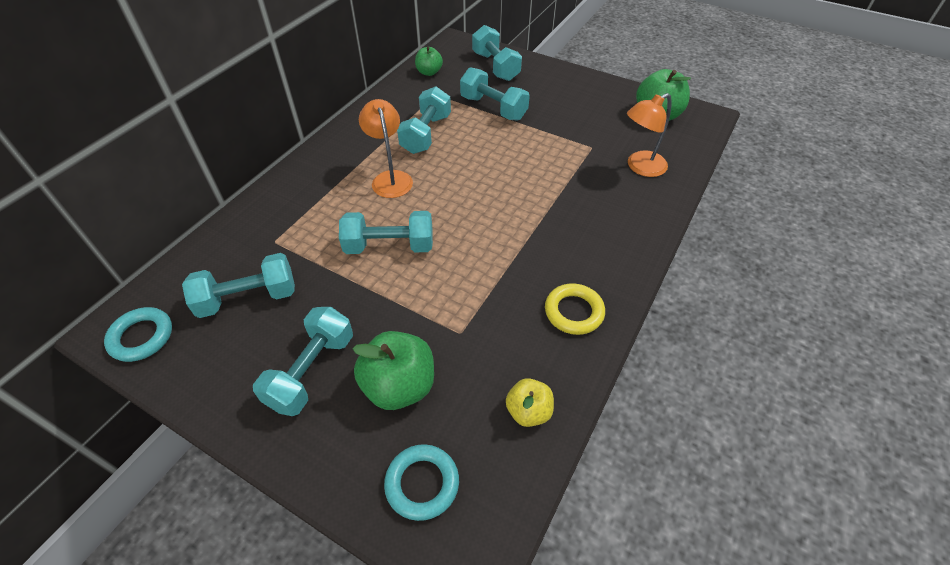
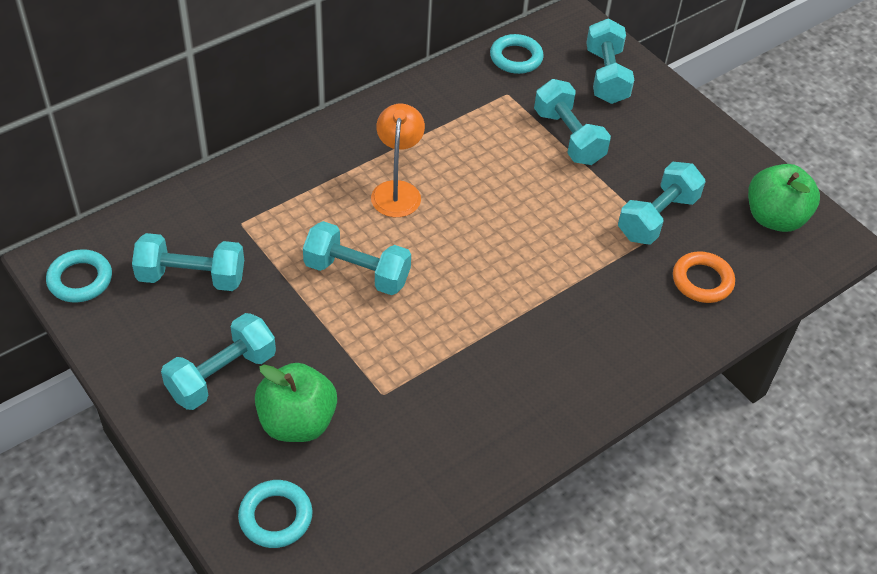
camera: 20 degrees right, 0 degrees up
(426, 134) = (467, 146): turquoise dumbbell -> turquoise dumbbell (657, 217)
(429, 72) = (516, 58): green apple -> turquoise ring
(528, 411) = (408, 496): yellow apple -> none
(574, 312) = (513, 419): yellow ring -> none
(640, 167) = (702, 281): orange lamp -> orange ring

